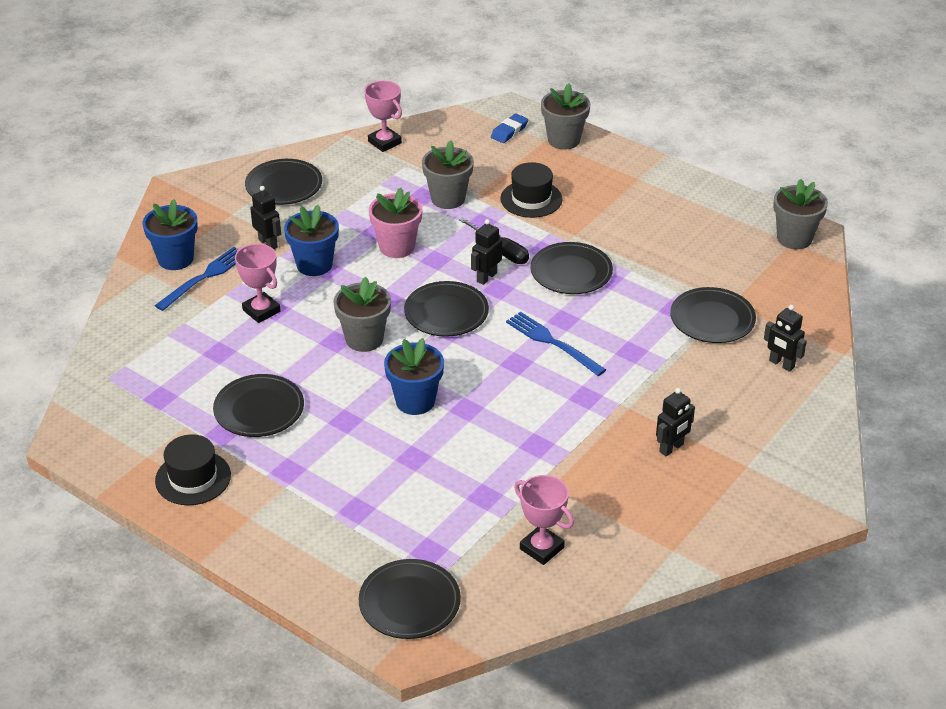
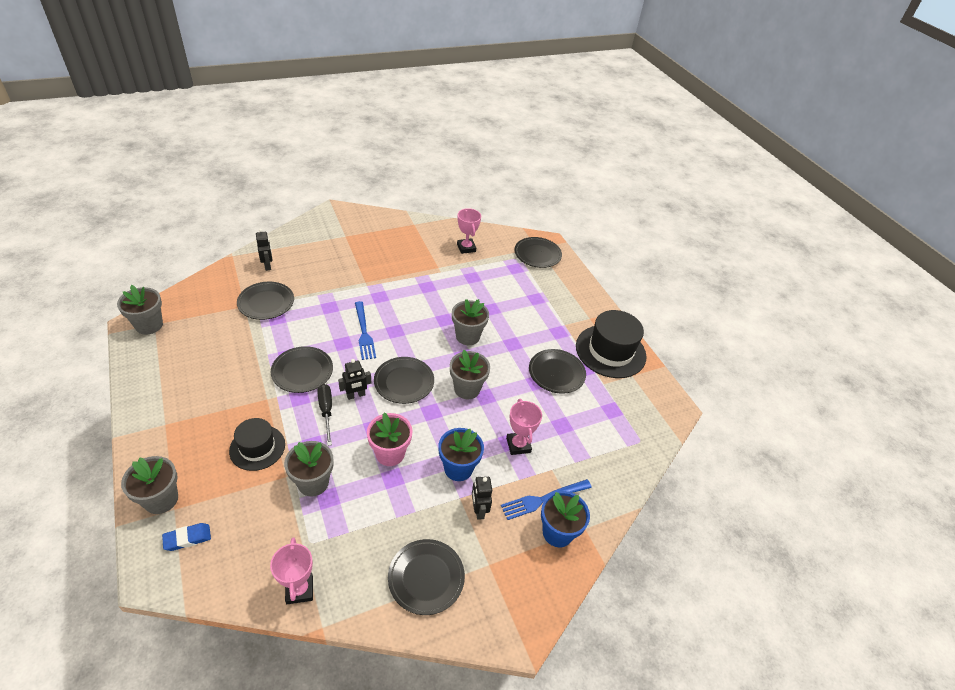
camera: 155 degrees left, 5 degrees up
(193, 478) = (610, 351): black hat -> black hat, size x1.62
(415, 401) = (467, 336): blue flower pot -> grey flower pot
(671, 448) = (368, 257): black robot -> none

